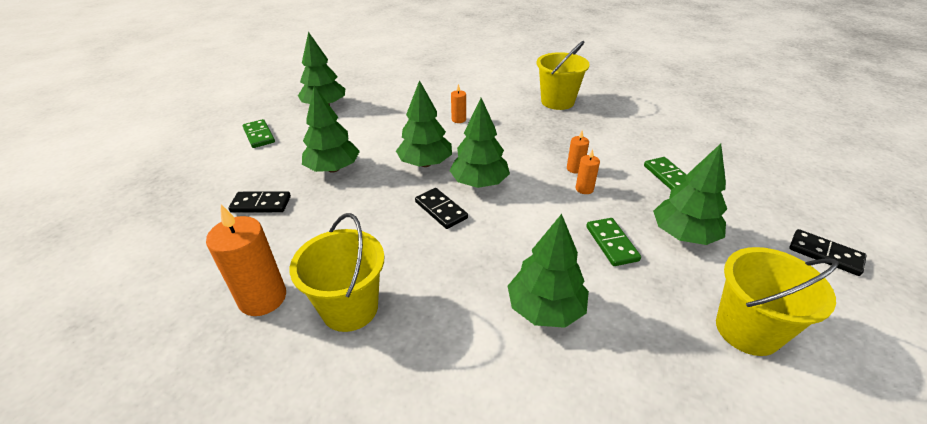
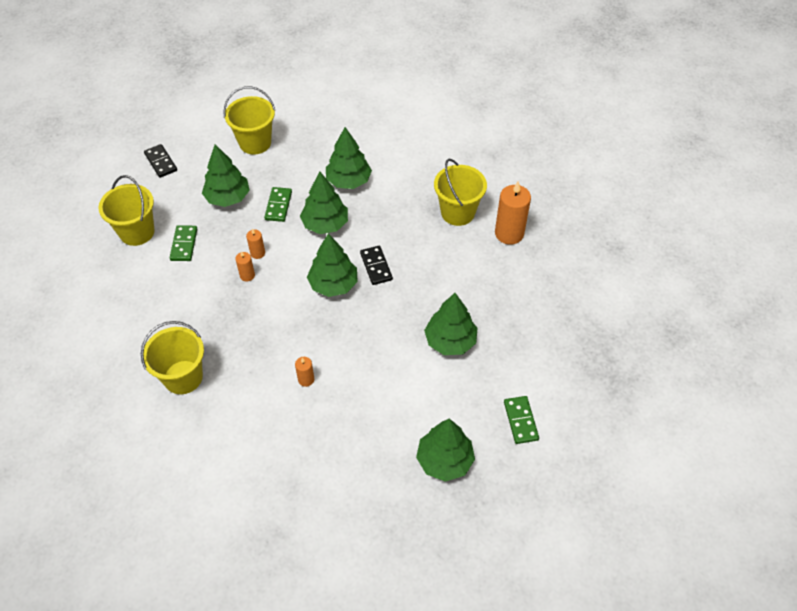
camera: 160 degrees left, 15 degrees up
(261, 204) = (514, 315): black domino -> none
(425, 163) = (367, 322): green tree -> green tree (325, 224)
(729, 175) = (137, 232): none -> yellow bucket

